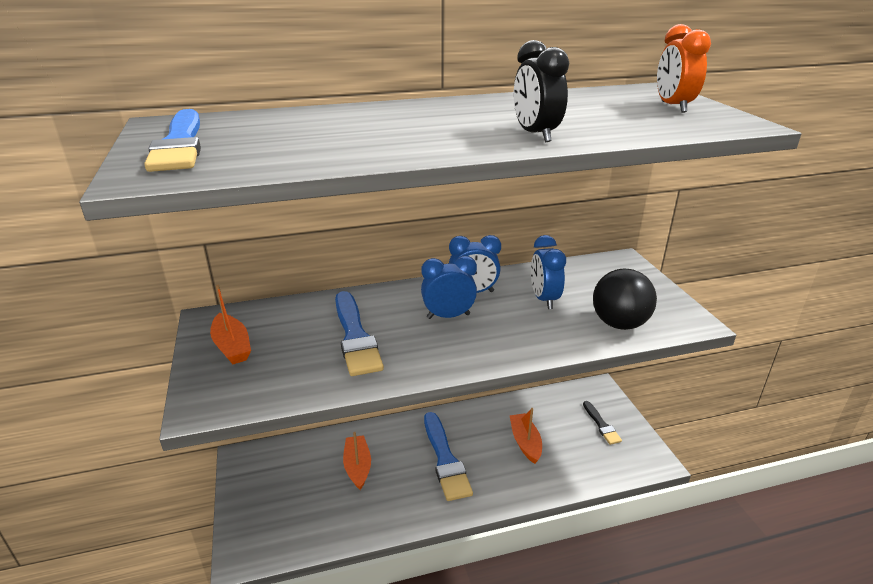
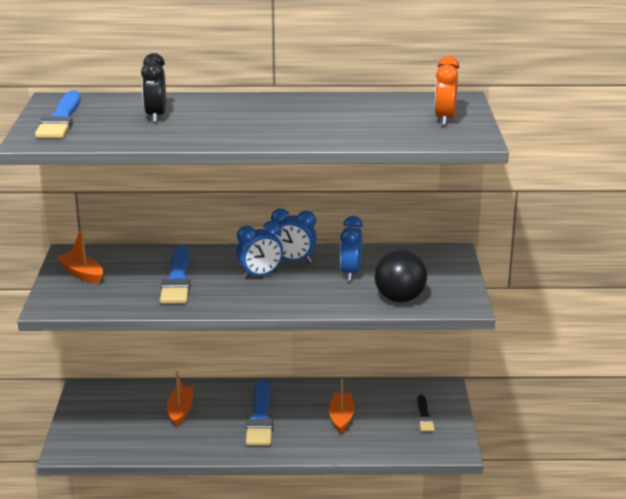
camera: 15 degrees right, 5 degrees down
(232, 346) = (82, 274): orange boat -> orange boat turned 150 degrees clockwise
(448, 316) = (260, 275): blue clock -> blue clock turned 150 degrees clockwise
(535, 135) = (304, 135): black clock -> black clock (156, 116)

